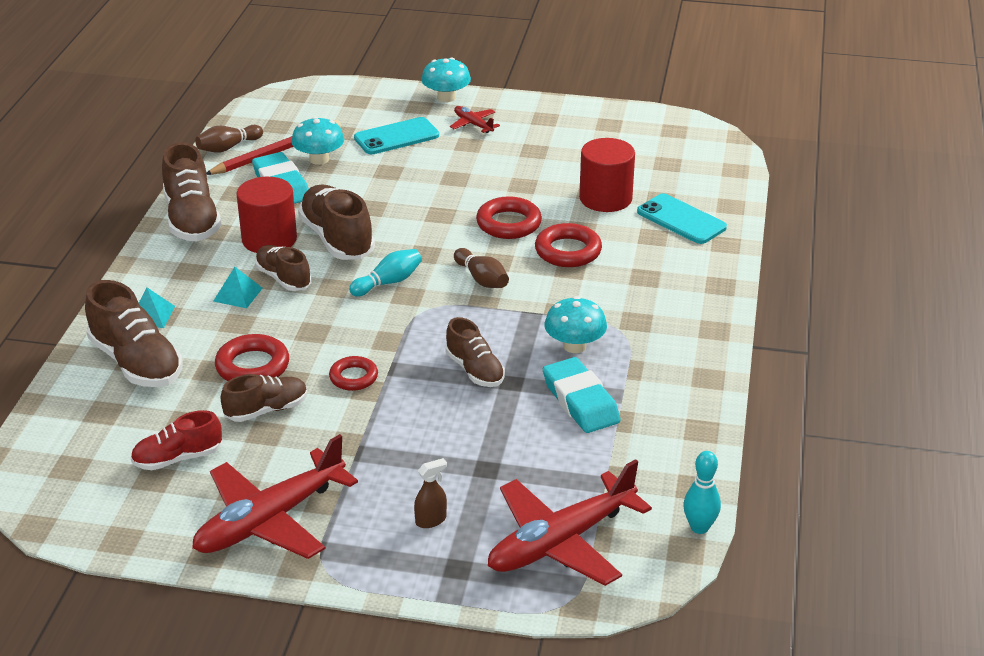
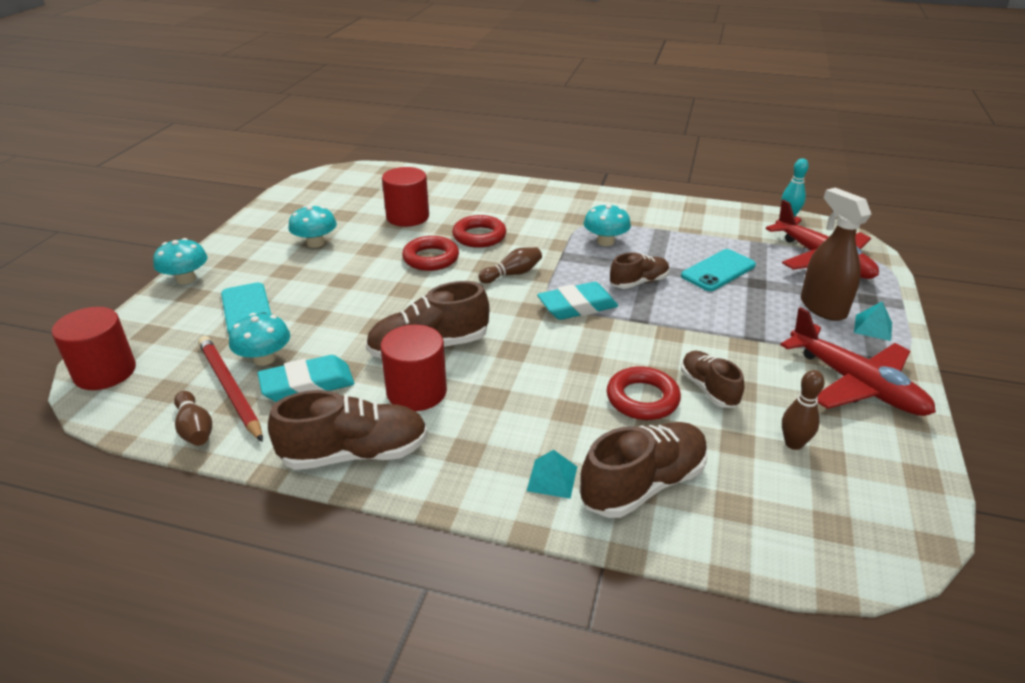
camera: 85 degrees left, 0 degrees up
(178, 458) = (793, 443): red shoe -> brown bowling pin
(238, 294) = (518, 412): turquoise pyramid -> turquoise pyramid (873, 327)
(283, 278) = (493, 381): brown shoe -> none
(301, 96) = (105, 372): none -> red cylinder
(353, 377) = (654, 340): red ring -> none
(388, 282) = (510, 319): turquoise bowling pin -> none
(431, 520) = (822, 307): brown spray bottle -> brown spray bottle, size x2.18
(473, 124) = (250, 267): red plane -> none
(529, 151) = (315, 243): none -> turquoise mushroom
(580, 401) = (671, 244): turquoise eraser -> turquoise eraser (577, 306)
(681, 220) = (448, 193): turquoise phone -> turquoise phone (718, 271)

